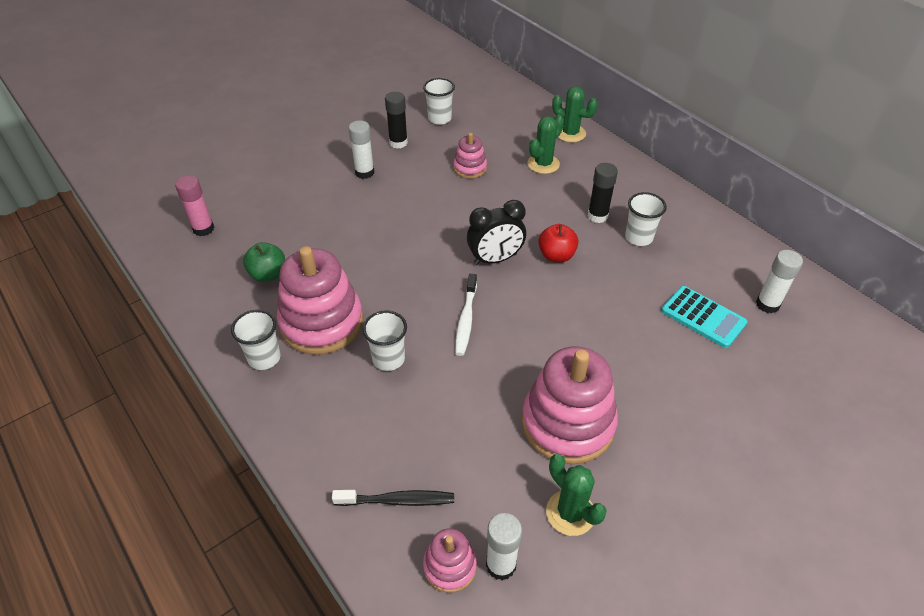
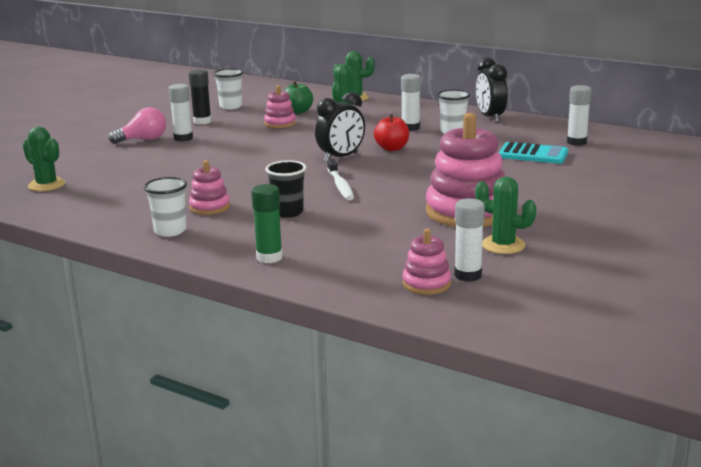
camera: 20 degrees left, 25 degrees down
(203, 229) = (46, 185): pink glue stick -> green cactus
(268, 274) = (135, 195): green apple -> green apple (298, 111)
(322, 322) = (209, 207): pink stacking toy -> pink stacking toy, size x0.50
(326, 447) = (269, 257): none -> green glue stick
(327, 164) = (143, 140): none -> pink light bulb
(388, 359) = (288, 212): white cup -> black cup
(397, 500) = (355, 267): black toothbrush -> none
(597, 216) = (410, 128): black glue stick -> white glue stick
(695, 218) = (490, 117): none -> black clock

